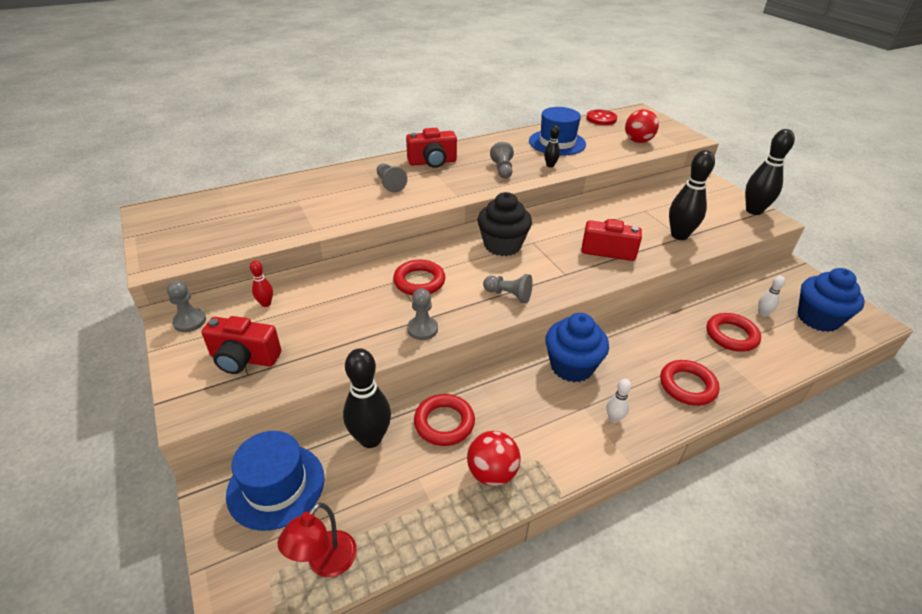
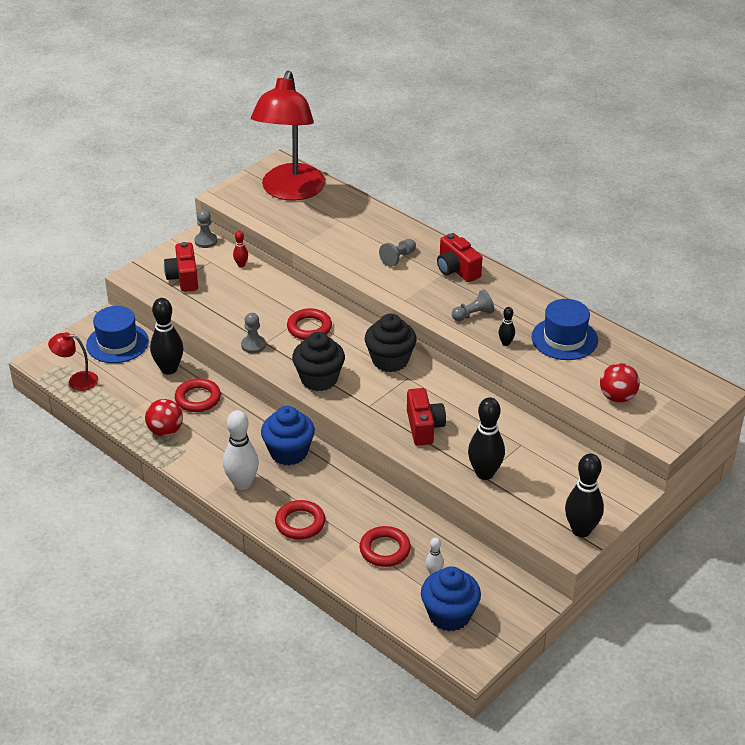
camera: 70 degrees right, 0 degrees up
(209, 216) = (290, 191): none -> red lamp
(508, 295) = (319, 379): grey pawn -> black cupcake
(601, 119) = (660, 361): red button -> none
(614, 418) = (242, 483): white bowling pin -> white bowling pin, size x2.05

